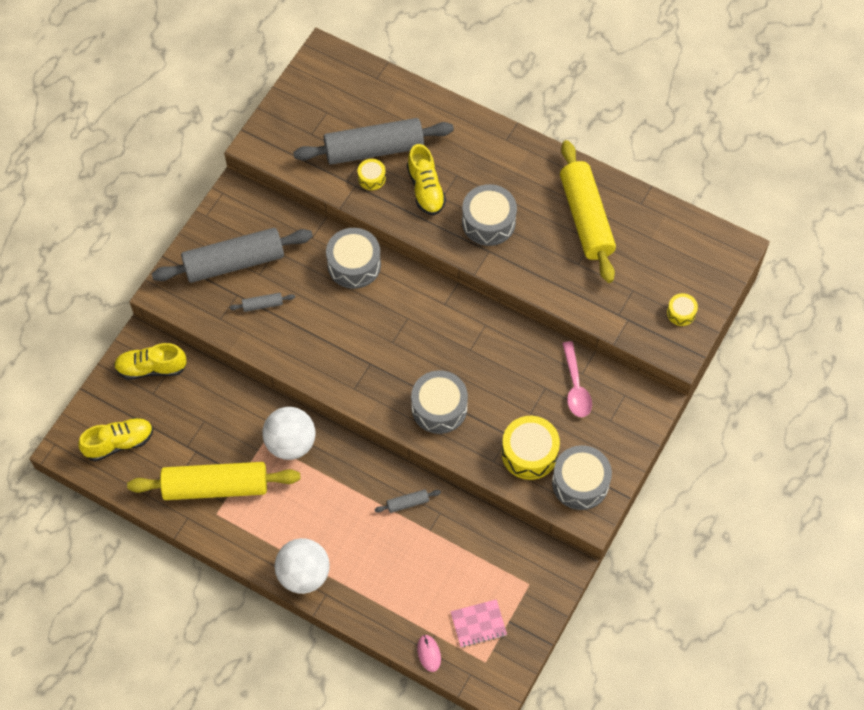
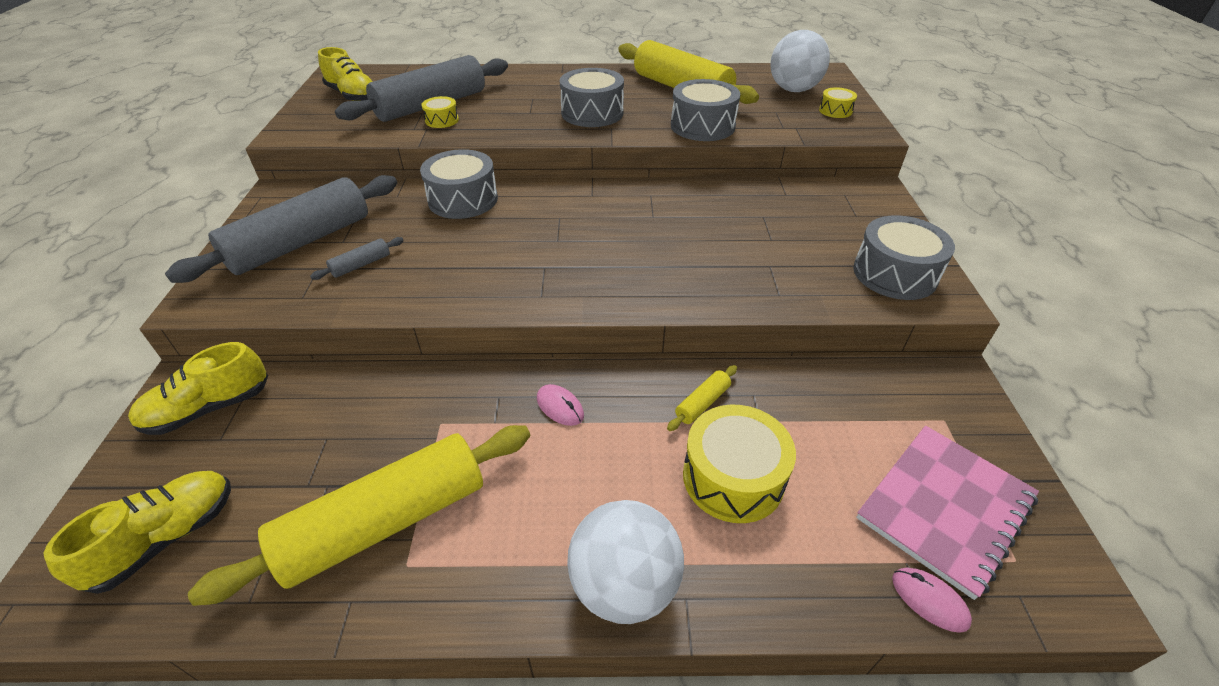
camera: 30 degrees left, 20 degrees down
(290, 443) = (484, 407): white ball -> white ball (793, 90)
(330, 464) = (560, 407): none -> pink mouse
(407, 503) = (702, 403): grey rolling pin -> yellow rolling pin
(425, 189) = (507, 112): yellow shoe -> yellow shoe (353, 96)
(439, 408) = (665, 273): grey drum -> grey drum (702, 126)
(478, 624) = (945, 508): pink notebook -> pink notebook, size x1.72
(529, 453) = (810, 271): yellow drum -> yellow drum (733, 477)
(575, 387) = (792, 205): pink spoon -> none

